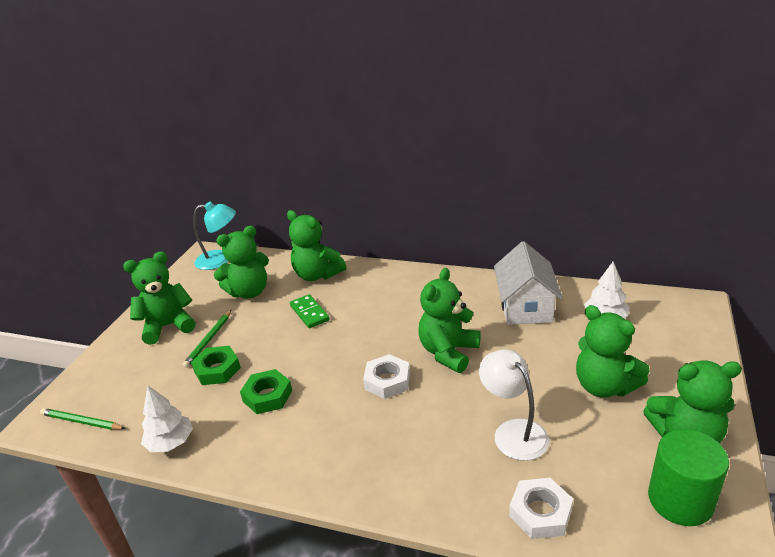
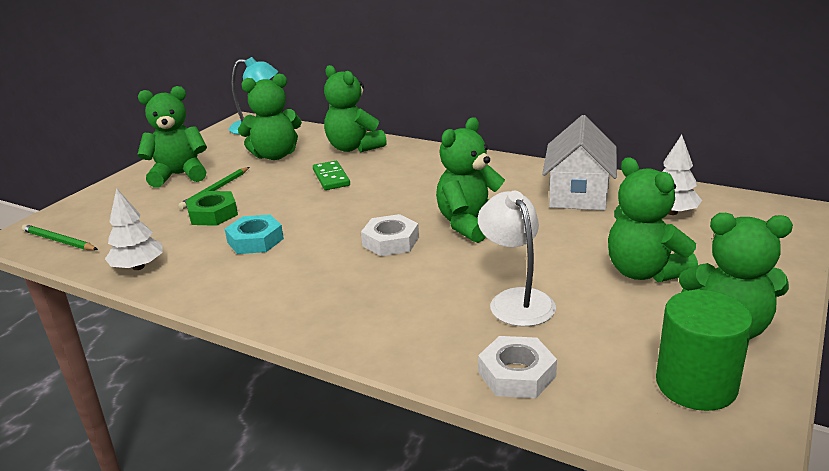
camera: 10 degrees right, 5 degrees down
(267, 396) = (255, 240): green nut -> turquoise nut

